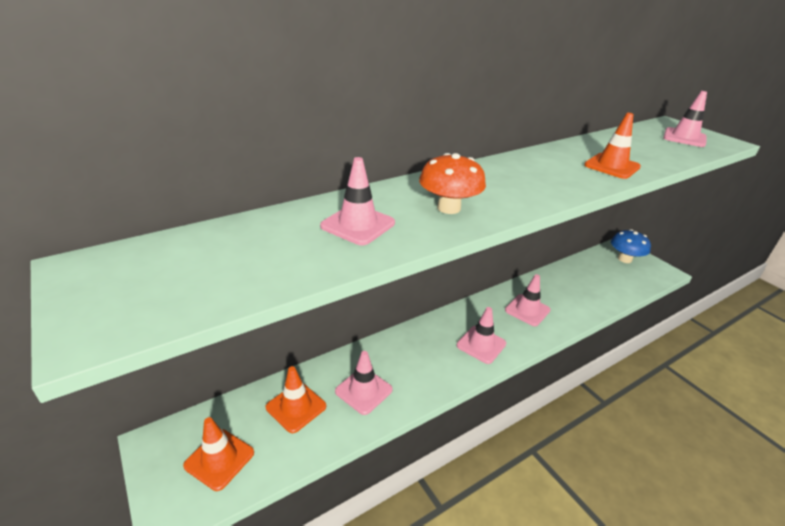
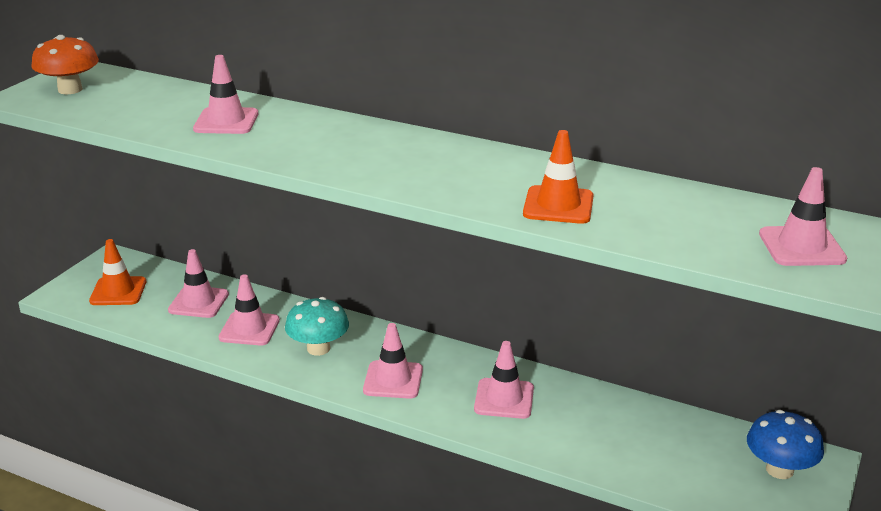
camera: 60 degrees right, 5 degrees down
(296, 407) = (198, 302): orange traffic cone -> pink traffic cone
(419, 364) = (318, 348): none -> turquoise mushroom
(448, 208) = (305, 145): orange mushroom -> orange mushroom (70, 90)

